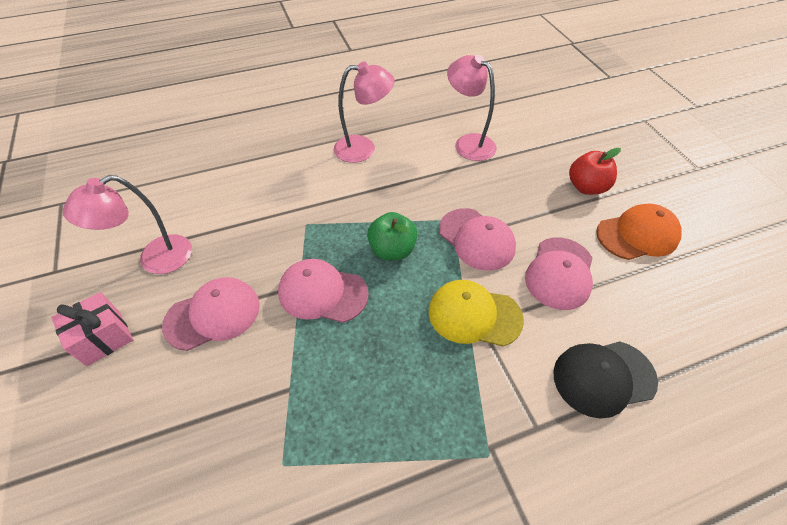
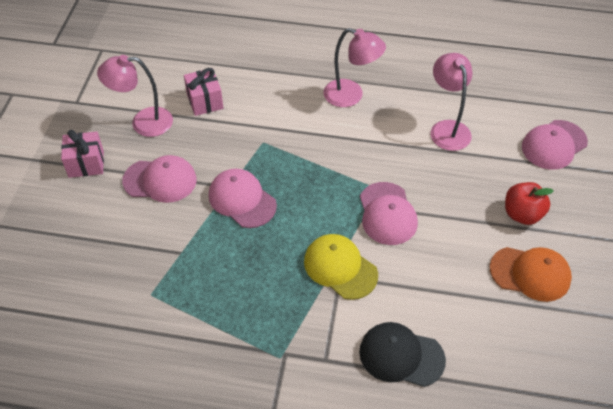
camera: 30 degrees right, 0 degrees up
(216, 209) = (205, 101): none -> pink gift
(392, 250) = (314, 192): green apple -> none
(559, 273) = (433, 271): pink cap -> pink cap (554, 145)

